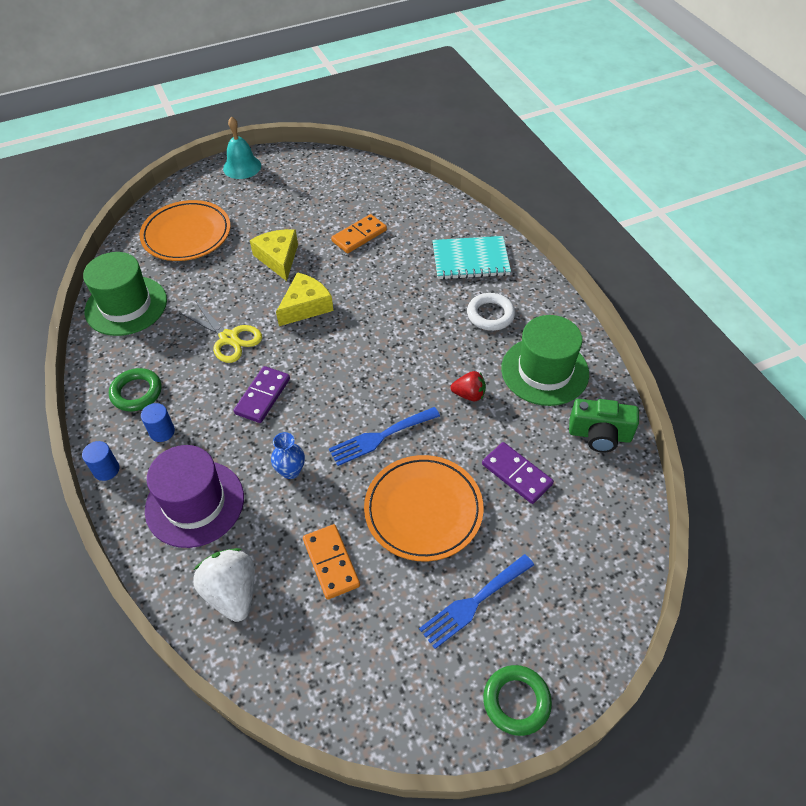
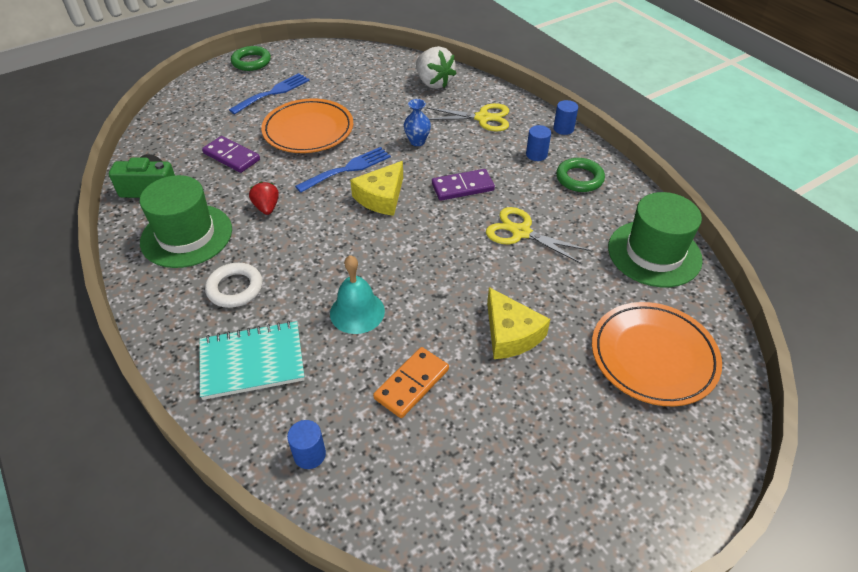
camera: 170 degrees right, 5 degrees down
(195, 503) = (483, 118): purple hat -> yellow scissors
(242, 167) = (656, 513): turquoise bell -> turquoise bell (357, 312)
(262, 396) = (462, 187): purple domino -> purple domino turned 60 degrees clockwise
(305, 306) = (452, 275): yellow cheese -> yellow cheese (381, 197)
(331, 562) = (372, 100): orange domino -> none
(430, 207) = (309, 454): none -> blue cylinder
(469, 394) = (267, 207): red strawberry -> red strawberry turned 75 degrees clockwise

